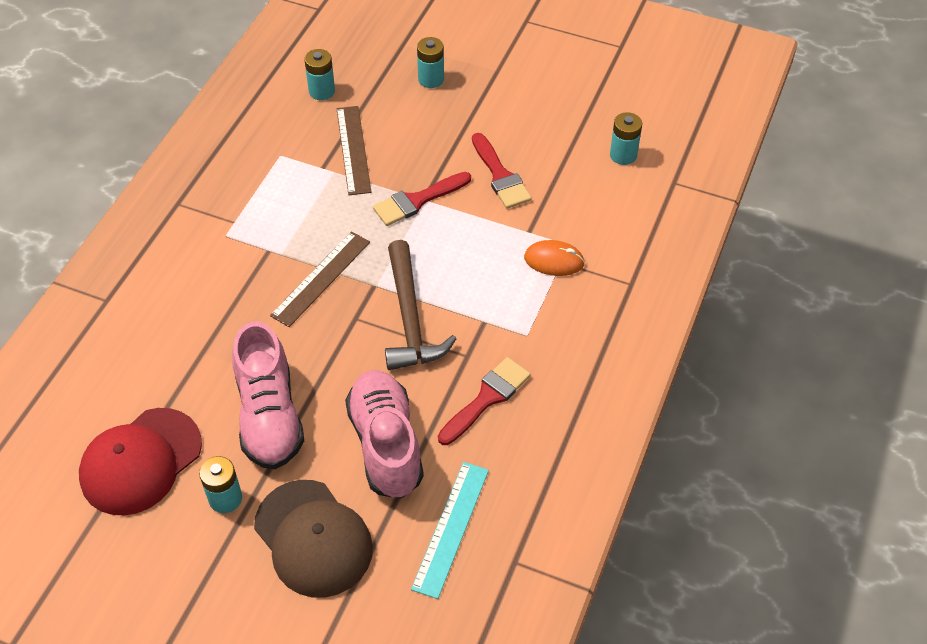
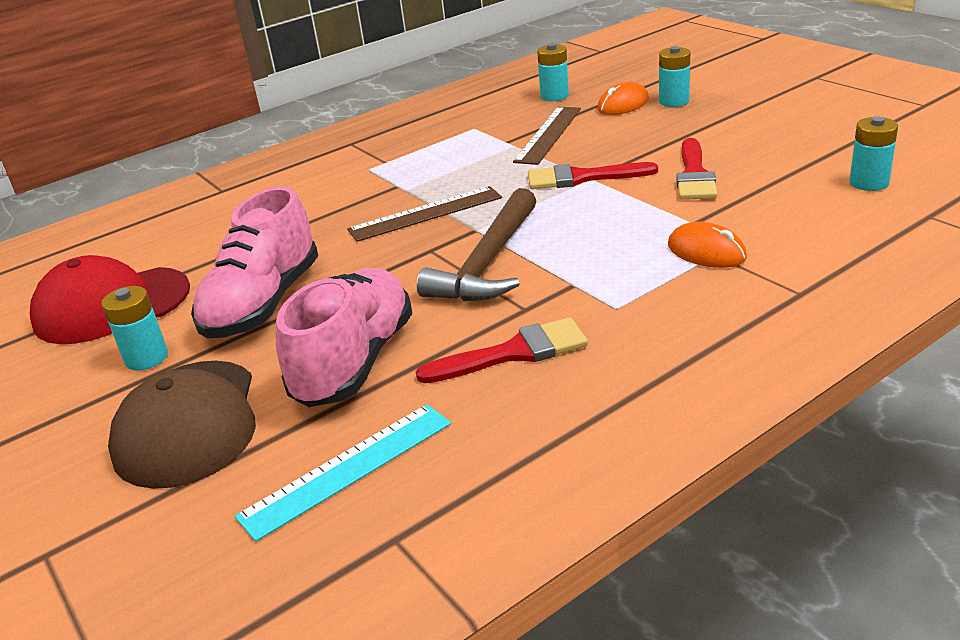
camera: 35 degrees right, 20 degrees down
(390, 92) = (623, 104): none -> orange mouse

